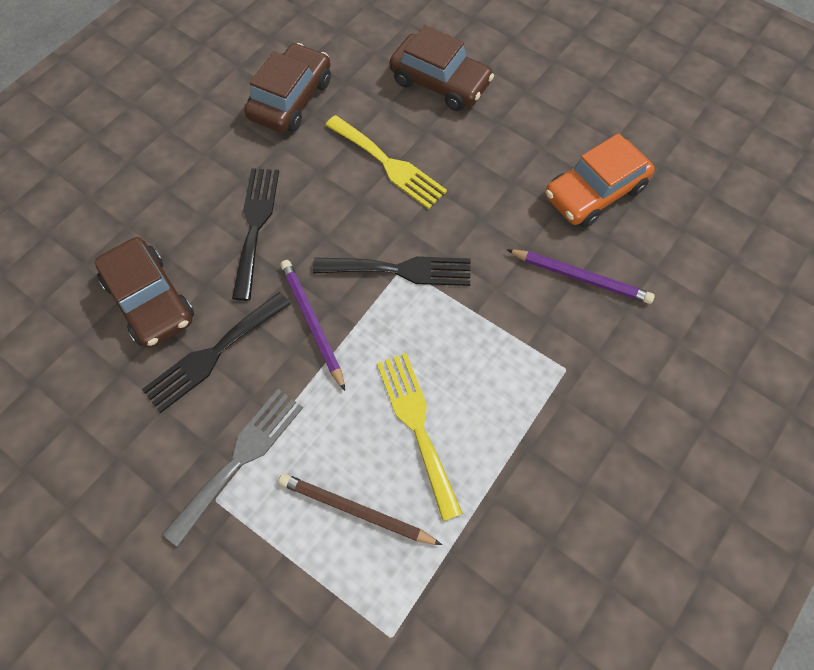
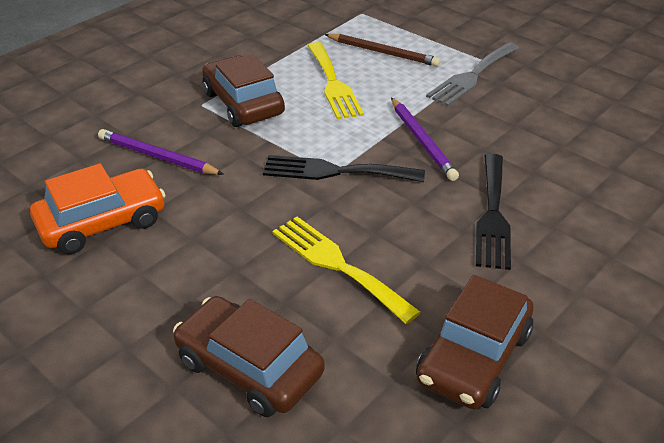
camera: 175 degrees left, 25 degrees down
(150, 300) = (584, 164): brown car -> brown car (243, 103)
(213, 354) = (510, 127): black fork -> none

